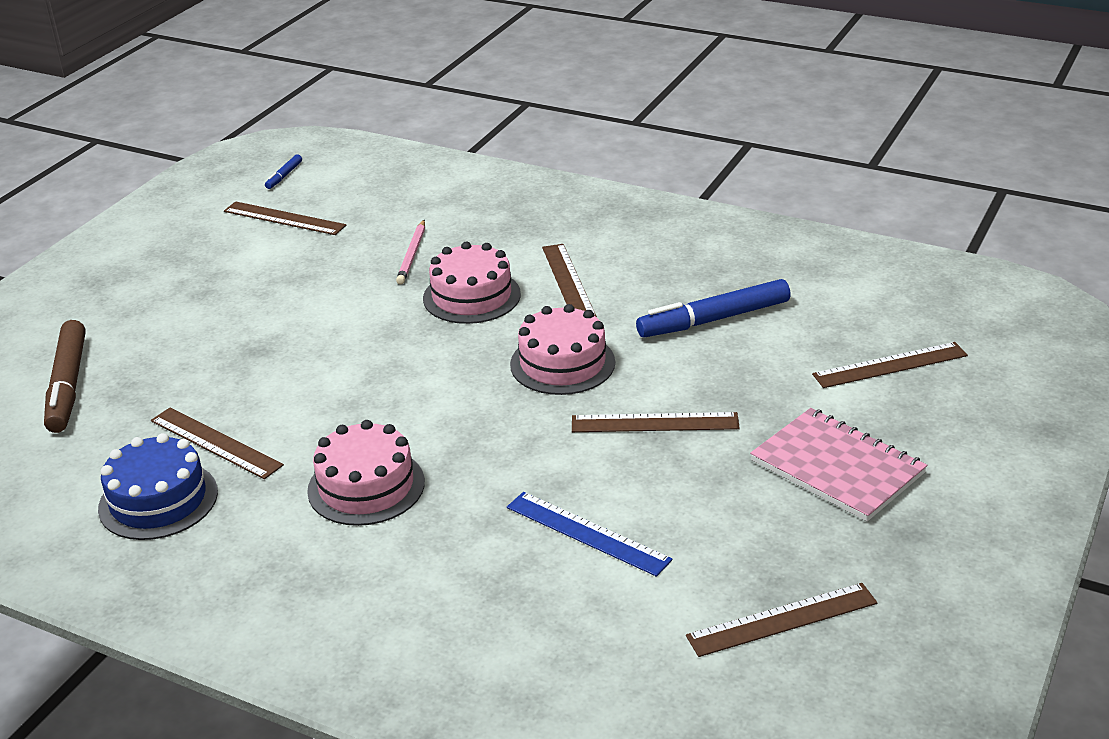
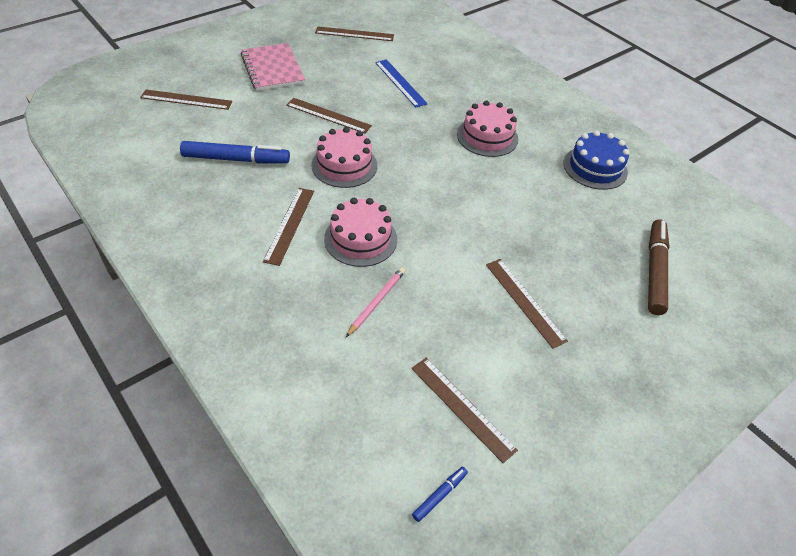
camera: 160 degrees left, 15 degrees up
(215, 443) = (560, 190): brown ruler -> brown ruler (524, 301)

